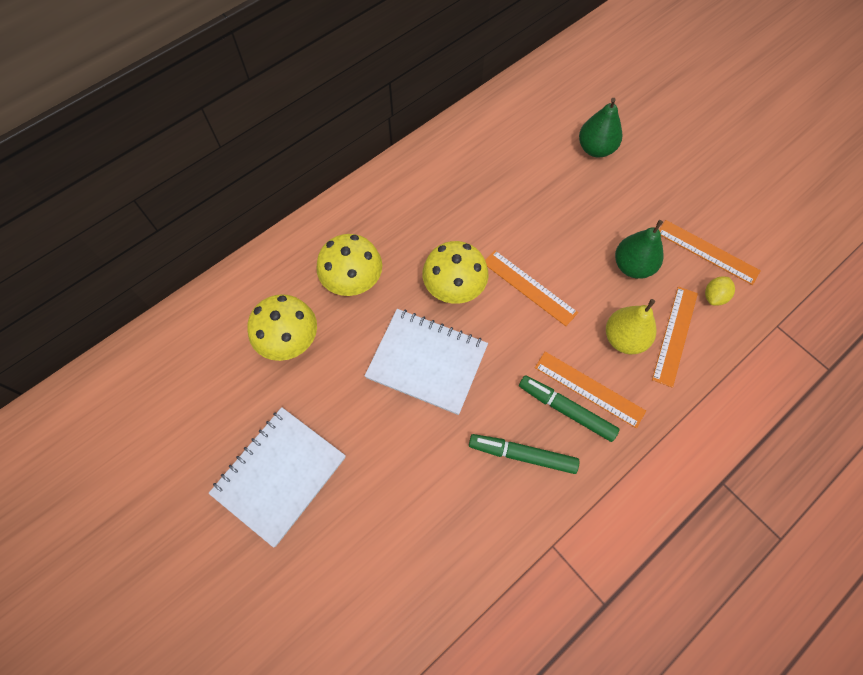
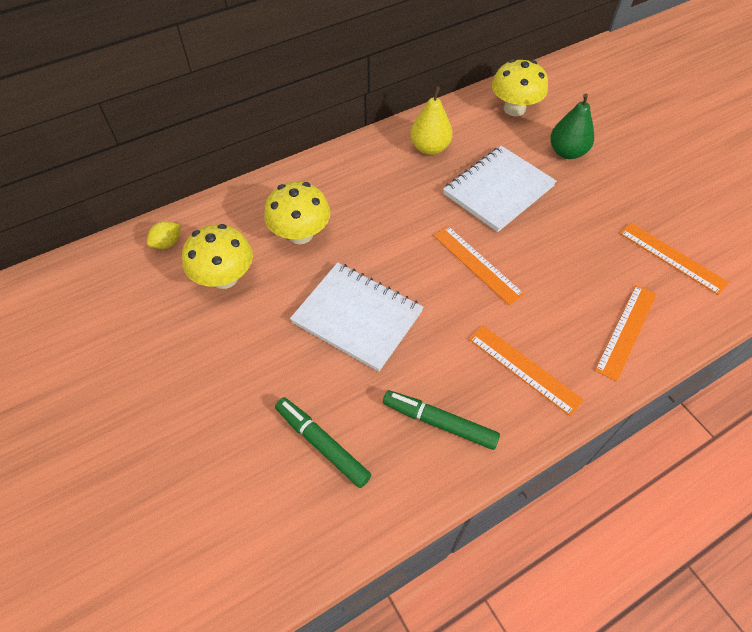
camera: 10 degrees right, 10 degrees down
(279, 475) = (180, 400): white notebook -> white notebook (498, 190)
(454, 288) = (400, 254): yellow mushroom -> yellow mushroom (514, 109)
(566, 410) = (495, 385): green marker -> green marker (322, 444)
(624, 338) = (570, 326): yellow pear -> yellow pear (430, 148)
(632, 266) = (589, 260): green pear -> none
(714, 296) = (674, 300): yellow lemon -> yellow lemon (167, 243)

